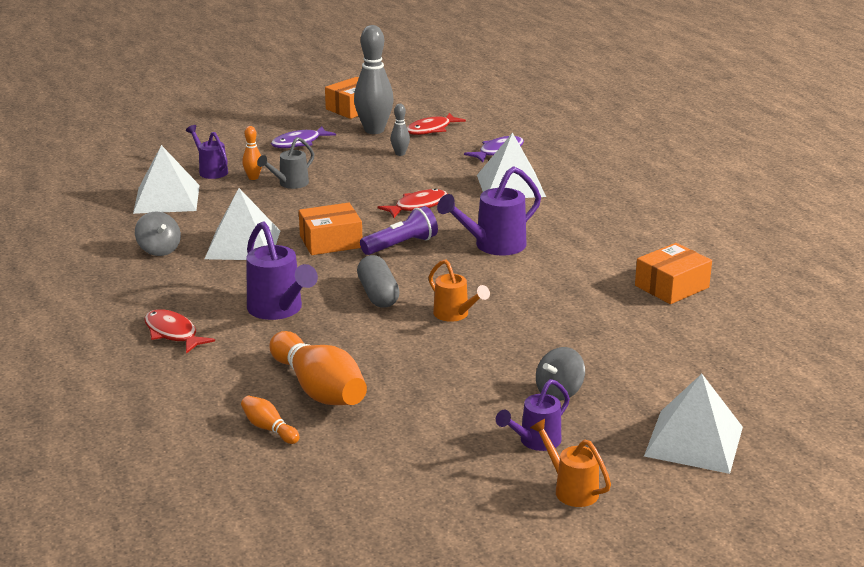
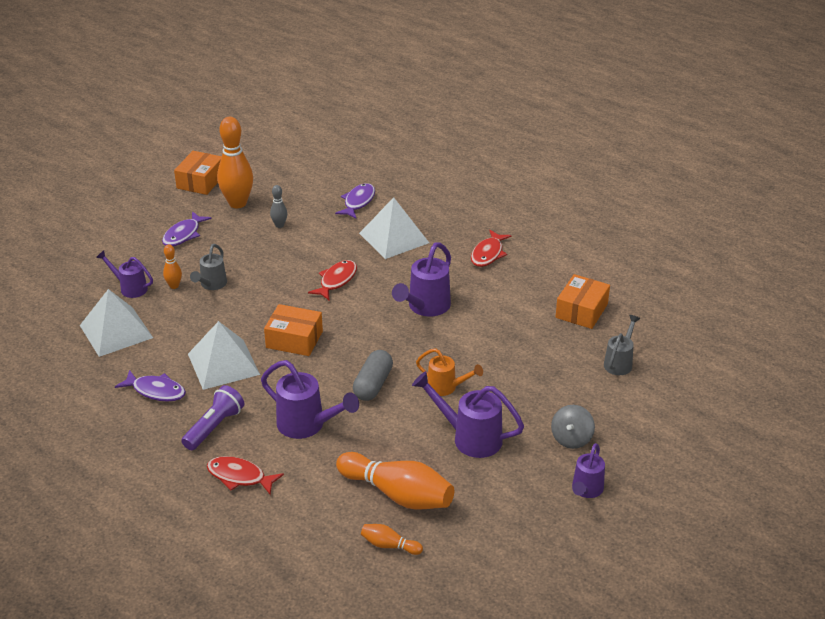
camera: 25 degrees left, 10 degrees up
(159, 250) = (156, 391): grey spinning top -> purple fish
(331, 241) = (294, 339): orange box -> orange box turned 60 degrees clockwise
(374, 130) = (237, 203): grey bowling pin -> orange bowling pin
(378, 294) = (373, 384): grey capsule -> grey capsule turned 60 degrees clockwise
(401, 245) = (353, 327): purple flashlight -> purple flashlight (214, 427)
(431, 129) = (285, 190): red fish -> red fish (488, 254)
(442, 362) = (470, 438): none -> purple watering can
(571, 489) = (638, 524): orange watering can -> none
(678, 340) = (619, 362): none -> grey watering can
(694, 441) = (688, 453): white pyramid -> none

